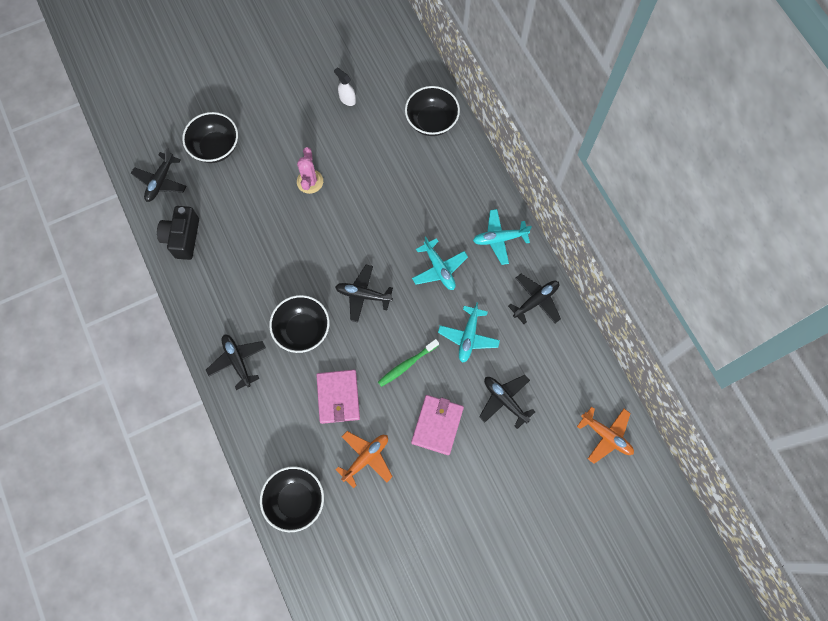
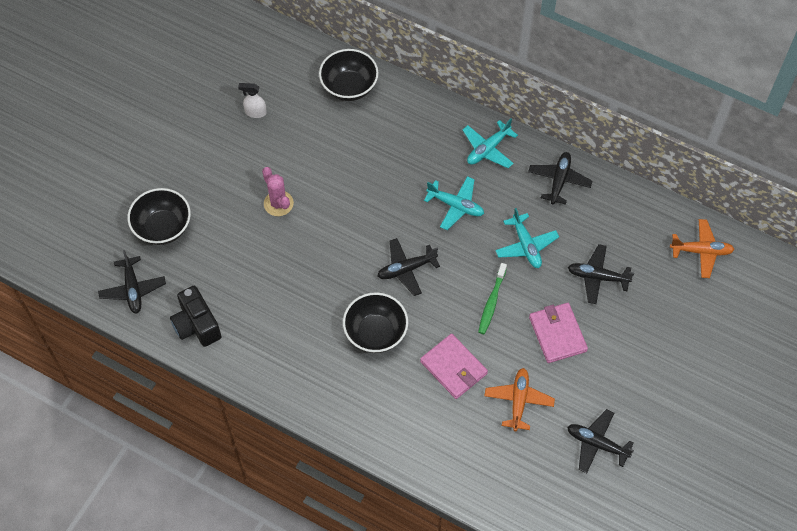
camera: 35 degrees left, 10 degrees down
(237, 361) = (337, 397): black plane -> black plane (597, 444)
(295, 500) = (485, 477): black bowl -> none

